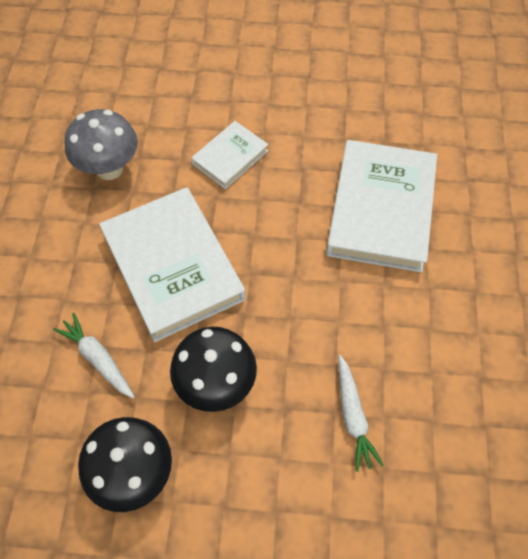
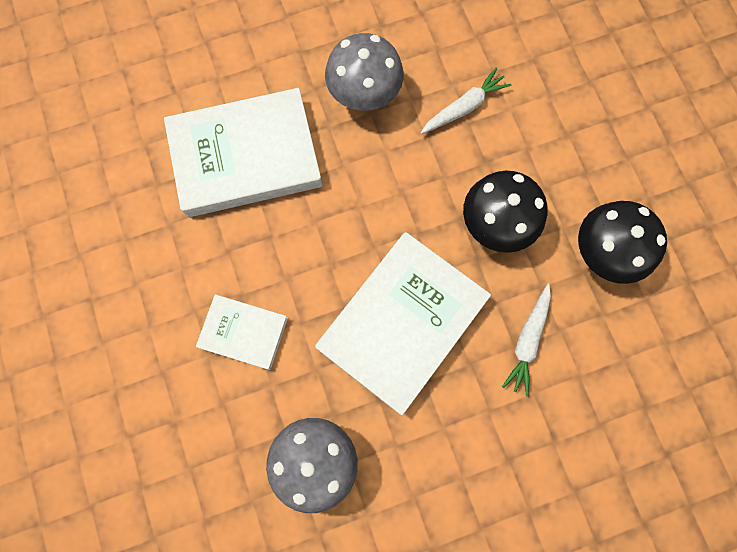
camera: 115 degrees left, 15 degrees up
(403, 327) = (364, 97): none -> grey mushroom

